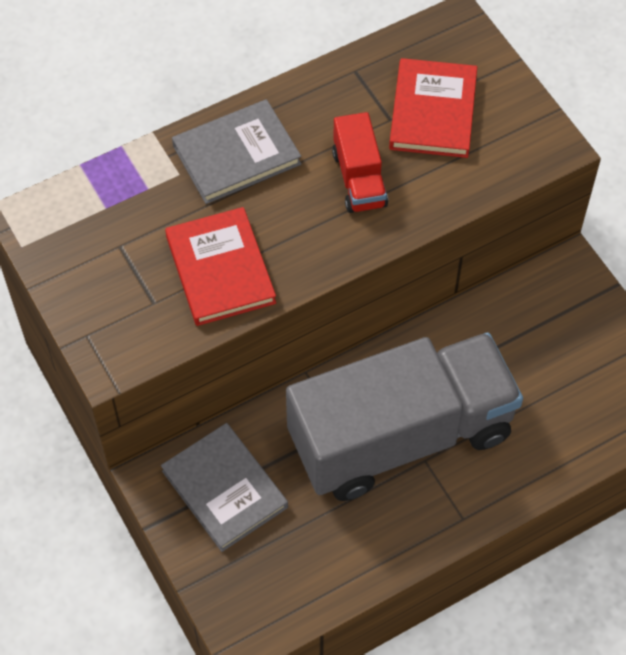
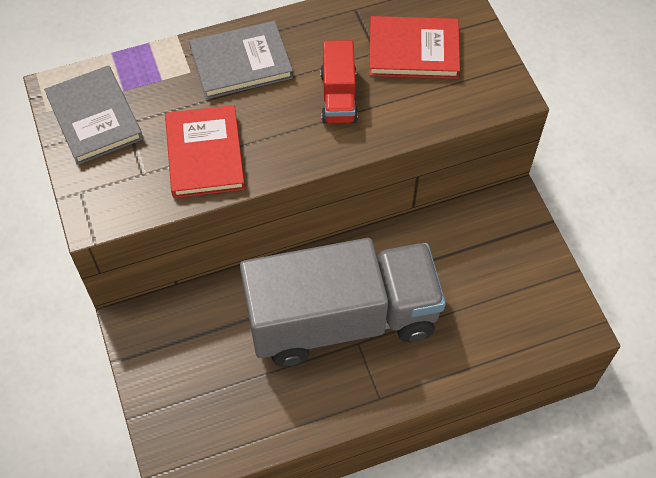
camera: 10 degrees right, 0 degrees up
(224, 489) = (185, 340): grey book -> grey book (94, 118)
(433, 112) = (413, 51): red book -> red book turned 75 degrees clockwise

